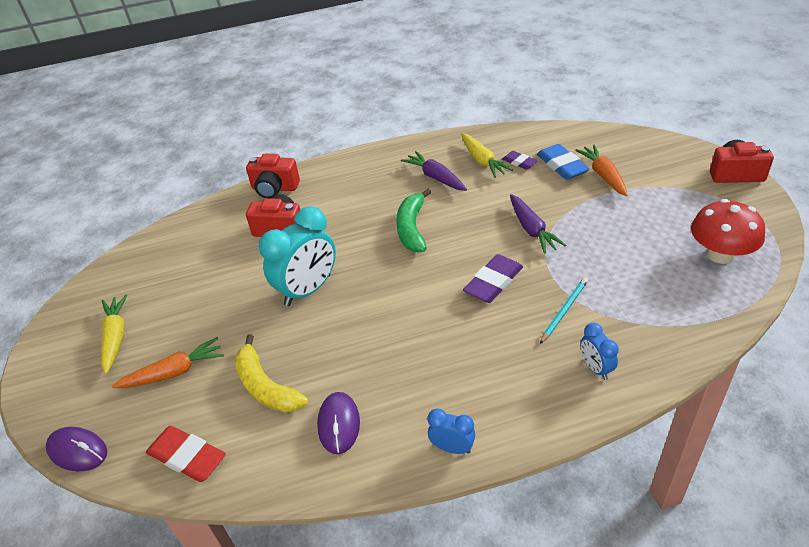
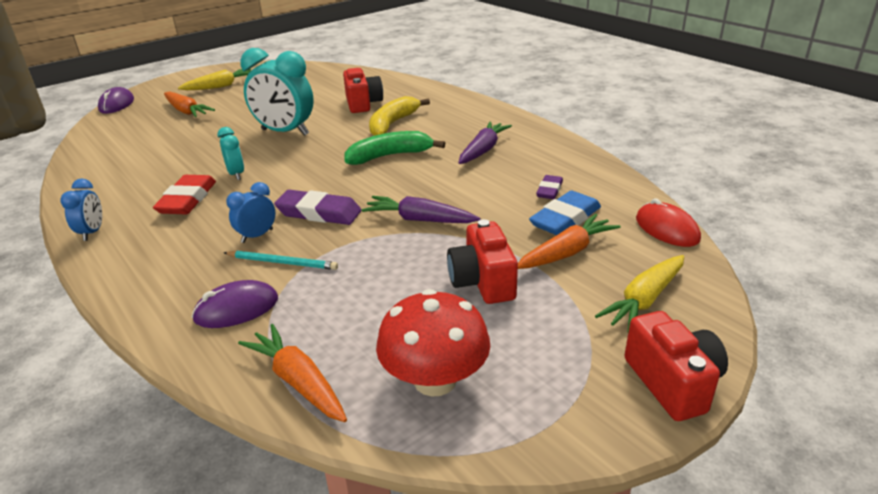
camera: 65 degrees right, 10 degrees down
(187, 457) = (104, 135): red eraser -> red eraser (187, 200)
(266, 386) = (171, 143): yellow banana -> yellow banana (392, 124)
(274, 188) = (417, 89): red camera -> red camera (482, 282)
(339, 424) = (127, 179): purple mouse -> purple mouse (236, 309)
(385, 332) = (236, 174): none -> turquoise clock
(482, 161) = (534, 168): yellow carrot -> yellow carrot (644, 300)
(532, 229) = (420, 220): purple carrot -> purple carrot turned 60 degrees clockwise
(592, 132) = (667, 229): none -> red mouse
(596, 368) = (191, 296): blue clock -> blue clock (257, 236)
(712, 313) = (298, 381): none -> orange carrot

